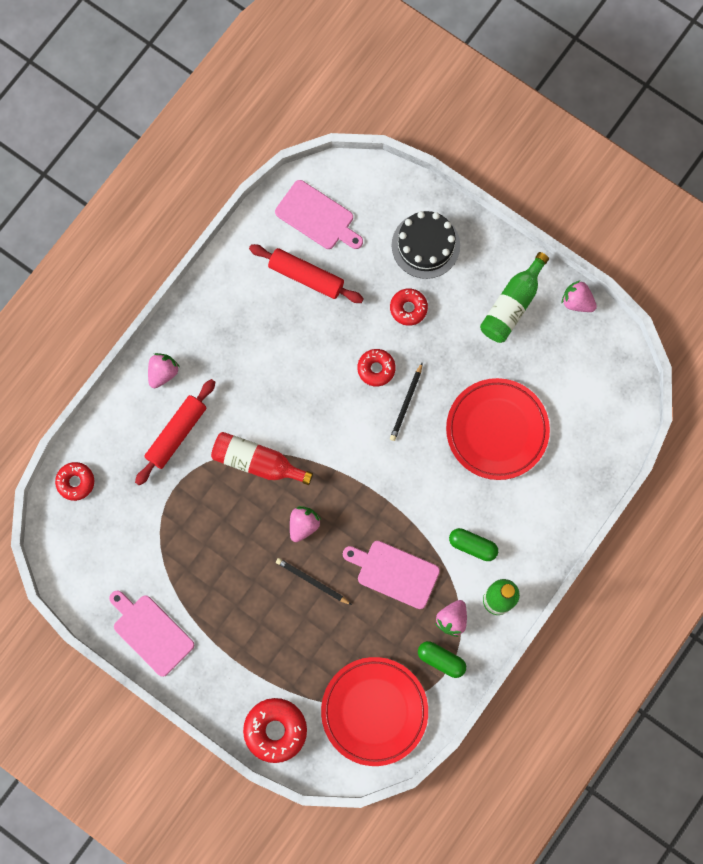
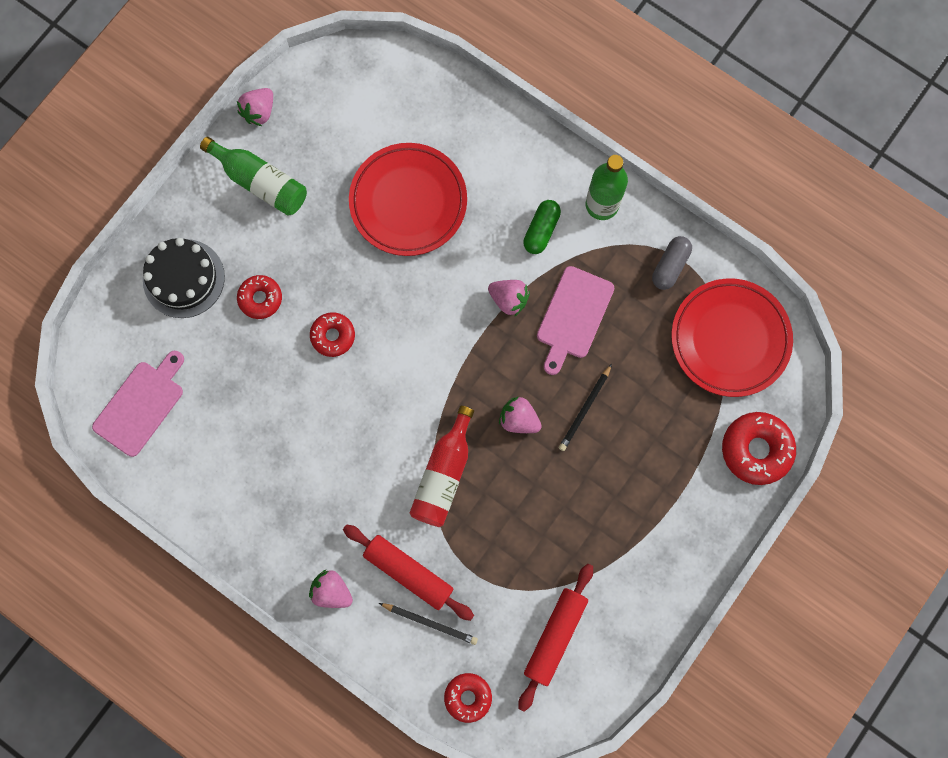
camera: 90 degrees left, 0 degrees up
(151, 632) = (649, 597): pink cutting board -> none
(306, 277) = (216, 418): red rolling pin -> red rolling pin (555, 636)
(406, 403) = (375, 302): black pencil -> black pencil (430, 623)
(441, 660) = (670, 266): green capsule -> grey capsule
(452, 619) = (624, 254): pink strawberry -> pink strawberry (509, 299)

